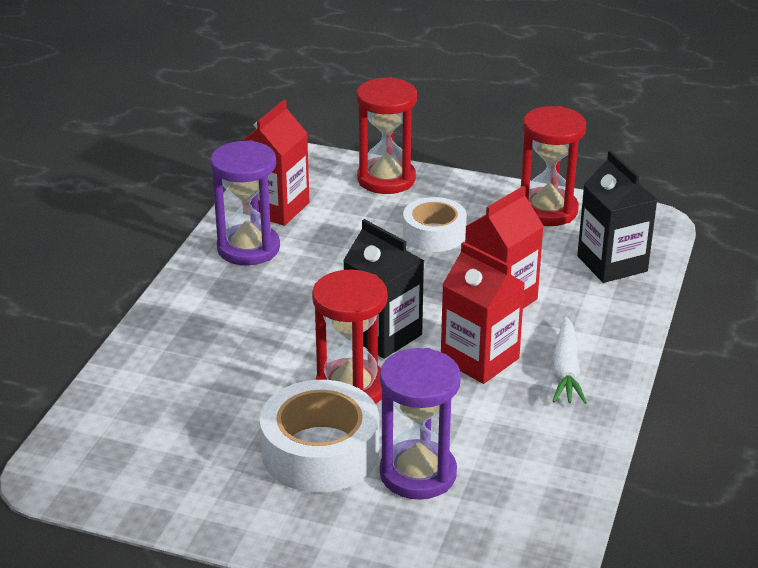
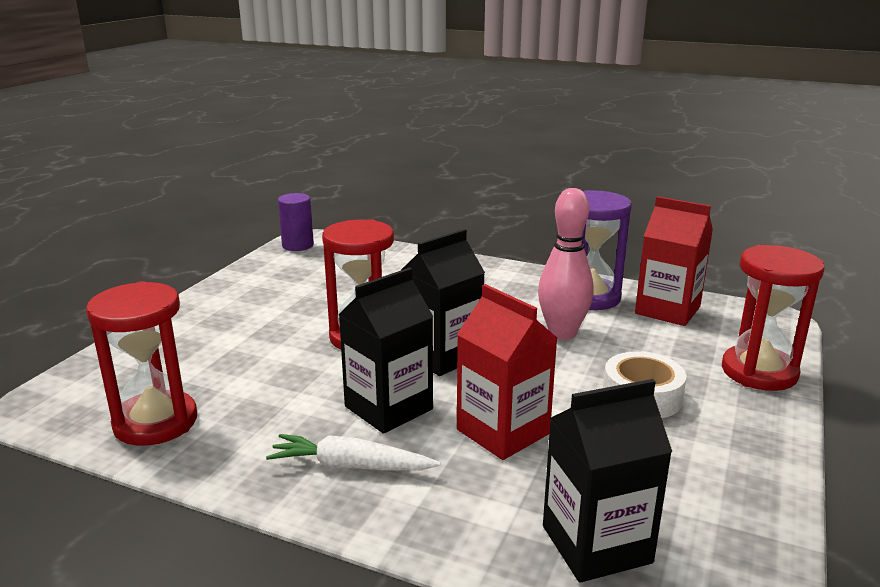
camera: 95 degrees right, 10 degrees down
(74, 482) = (298, 245): none -> purple cylinder
(320, 451) = (284, 322): white tape -> none
(329, 267) = (562, 333): none -> pink bowling pin
(418, 473) = (230, 362): purple hourglass -> none
(479, 359) = (388, 408): red carton -> black carton
(547, 210) = (734, 496): red hourglass -> red hourglass (155, 422)

